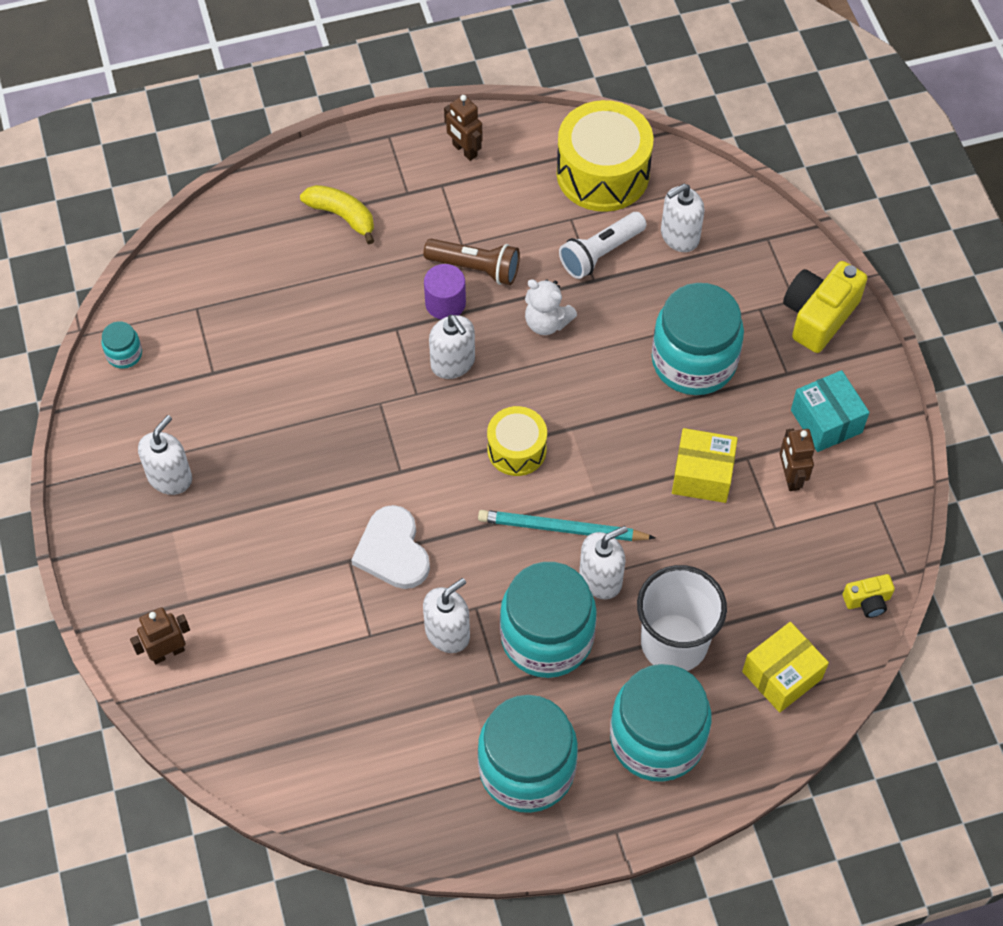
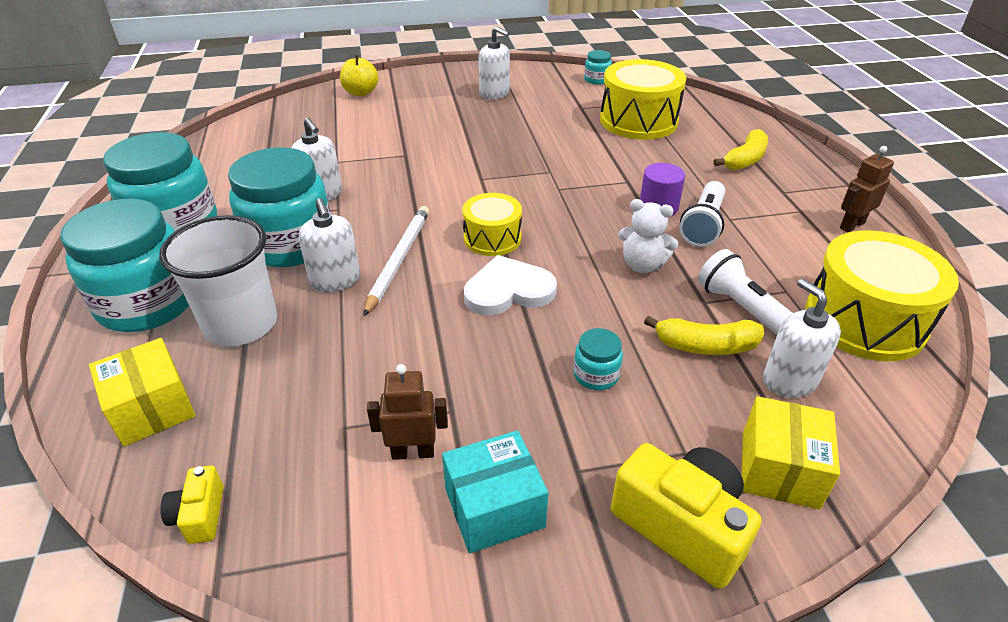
camera: 95 degrees right, 20 degrees down
(167, 652) = (361, 93): brown robot -> yellow apple
(249, 311) = (638, 121): none -> yellow drum
(393, 551) = (407, 173): white heart -> white heart (508, 290)
(453, 363) = (591, 208): white soap dispenser -> none
(475, 268) = (703, 225): brown flashlight -> white flashlight
(546, 322) = (642, 265): white teddy bear -> white teddy bear turned 105 degrees counterclockwise
(562, 529) = (398, 260): turquoise pencil -> white pencil
(649, 285) = (705, 346): none -> yellow banana
(694, 361) = (596, 375): turquoise jar -> turquoise jar, size x0.43
(702, 475) = (435, 366): yellow box -> yellow box (779, 469)

